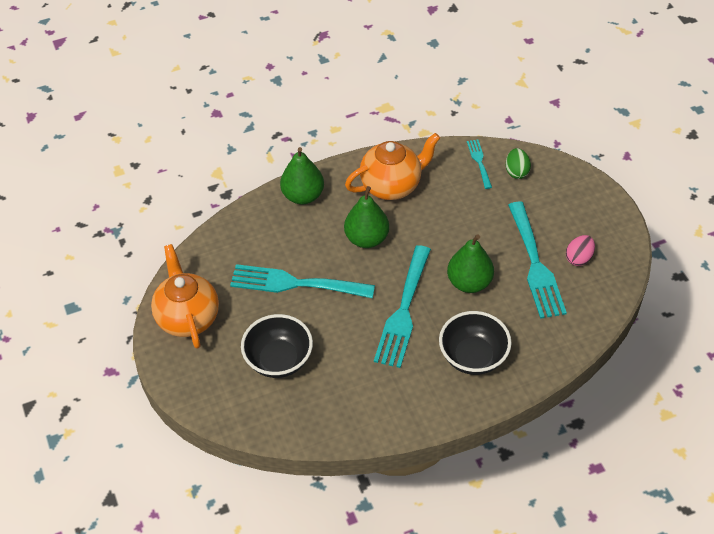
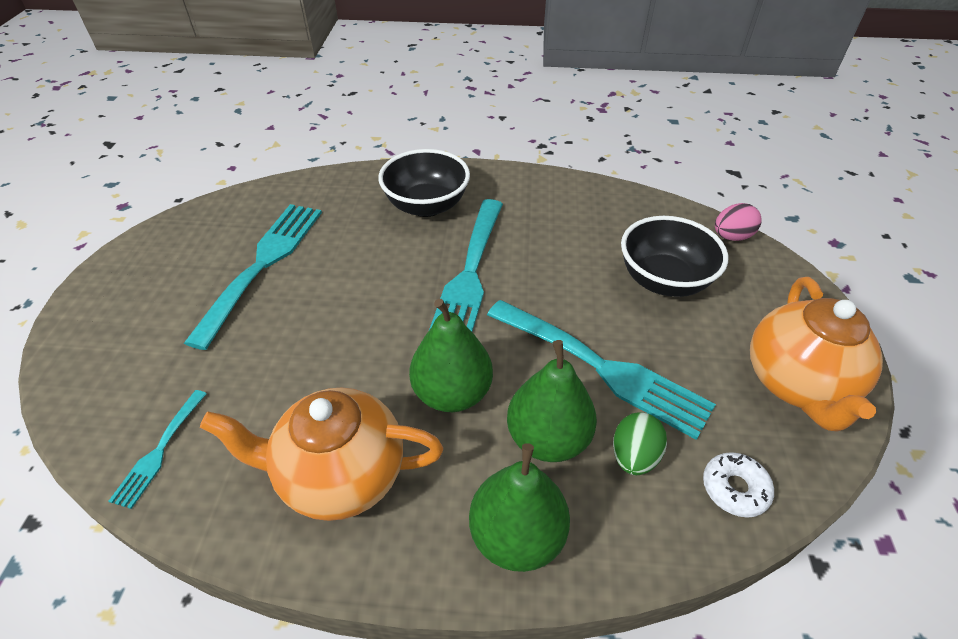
camera: 155 degrees left, 5 degrees down
(214, 250) = (734, 488): none -> white donut
(403, 311) = (469, 275): turquoise fork -> turquoise fork turned 150 degrees clockwise
(469, 282) = (361, 275): green pear -> green pear (548, 438)
(516, 171) = (129, 402): green egg -> green egg (634, 456)
(579, 258) = (207, 251): pink egg -> pink egg (731, 236)

